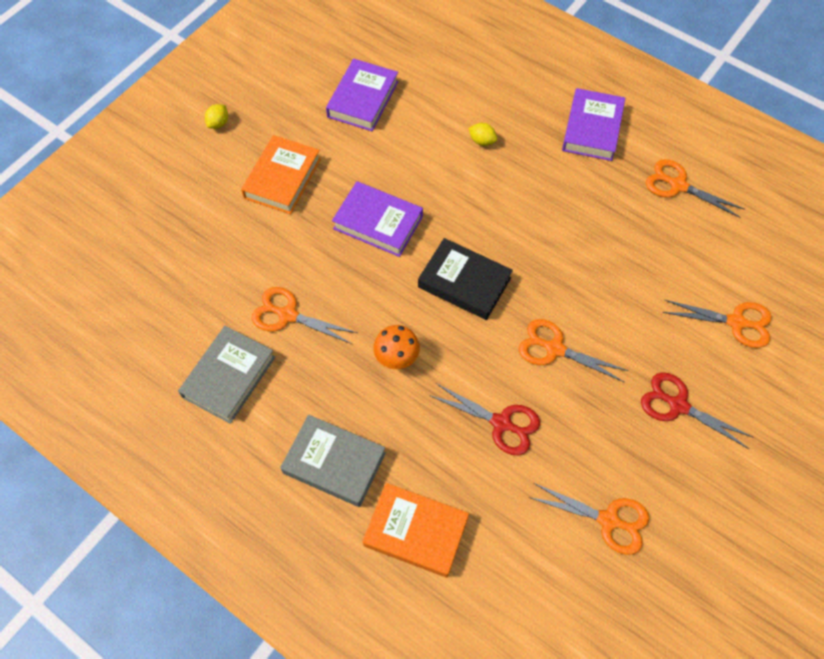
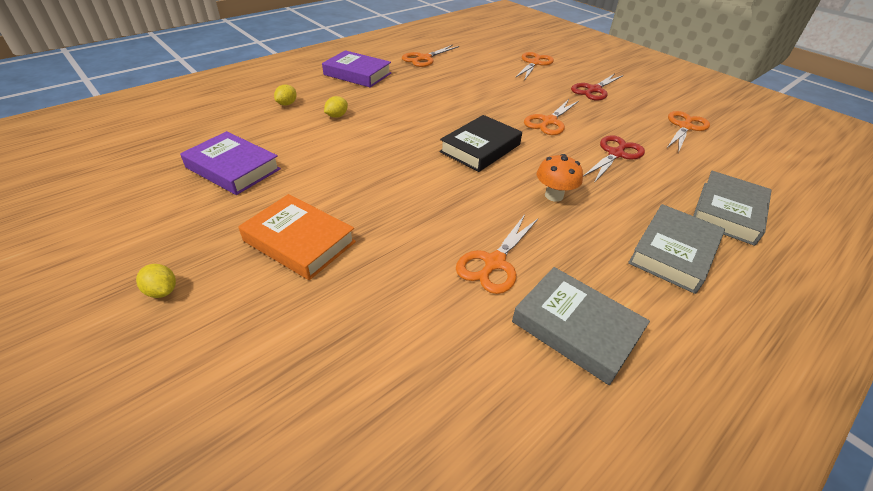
camera: 80 degrees left, 20 degrees down
(378, 222) = (397, 183): purple book -> none
(416, 532) = (728, 212): orange book -> grey book
(490, 92) = (287, 104): none -> yellow lemon

